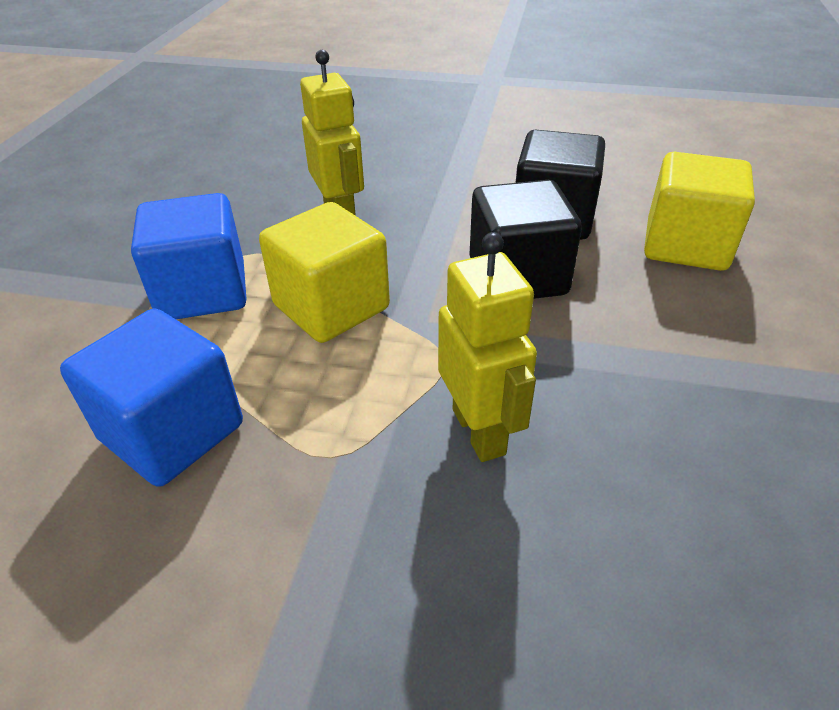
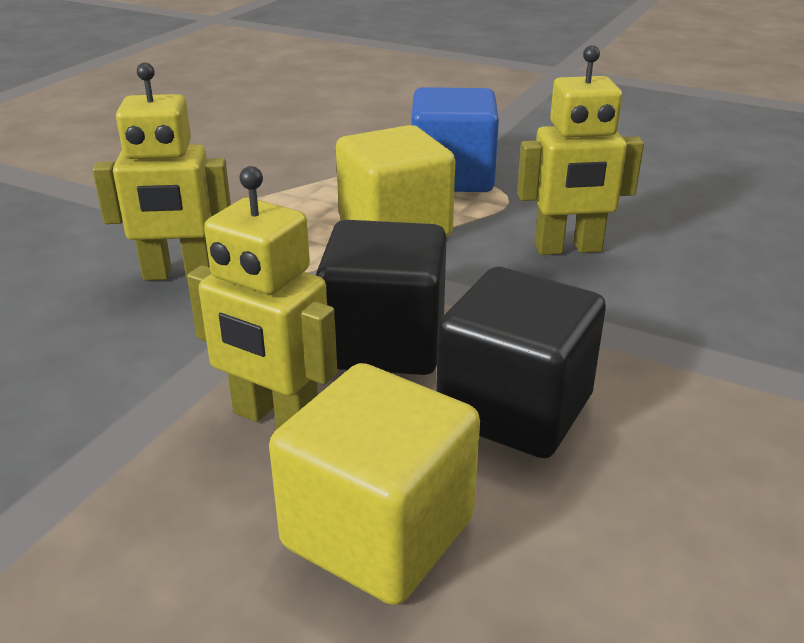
camera: 105 degrees right, 10 degrees down
(172, 432) = (287, 166): blue cube -> none
(633, 304) = (275, 419): none -> yellow robot

